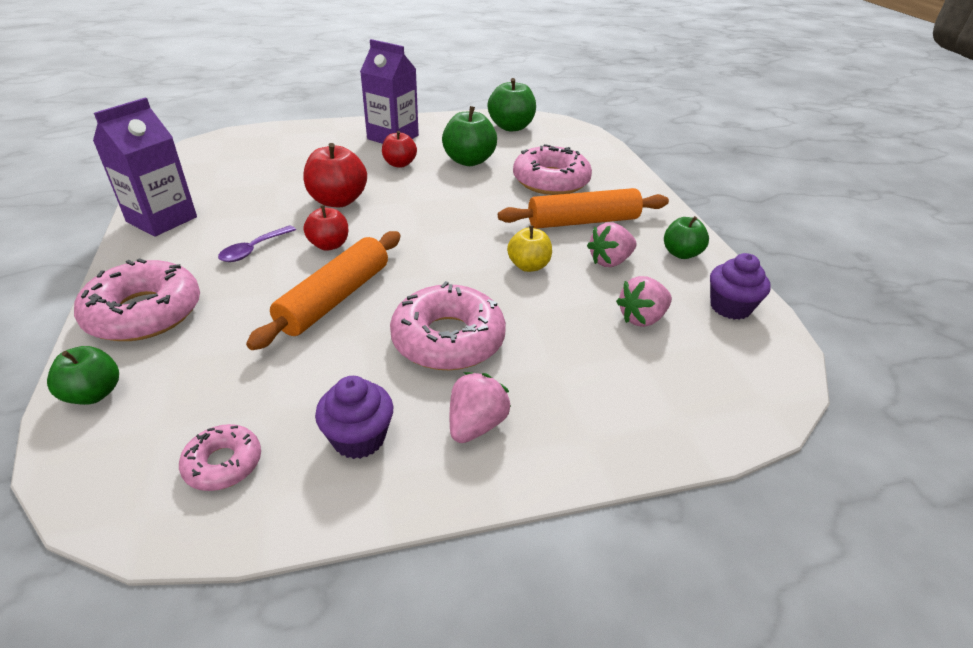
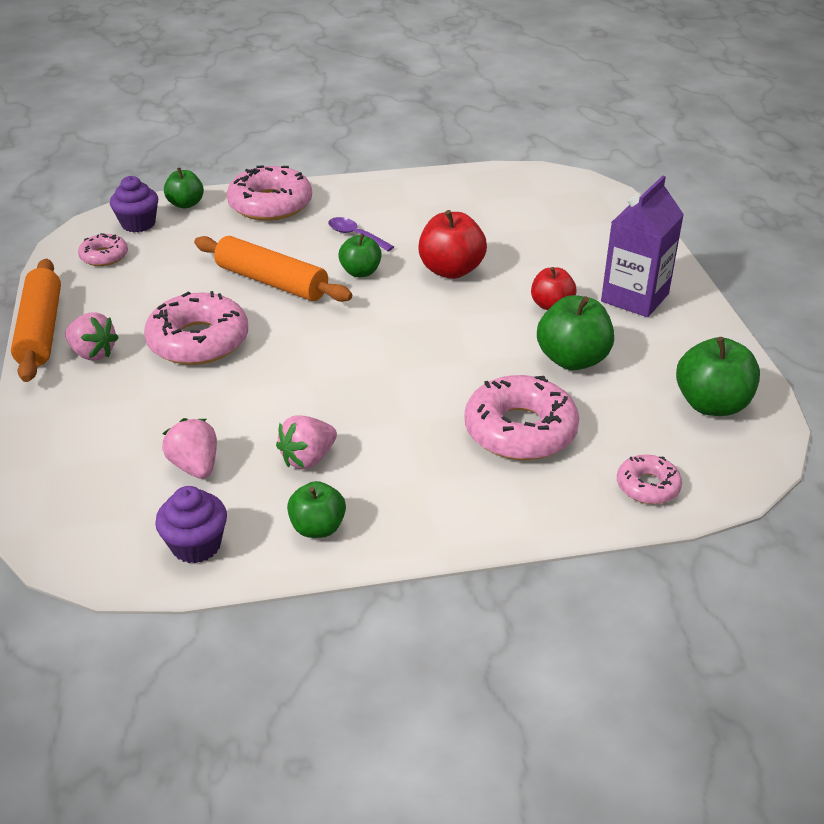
camera: 95 degrees right, 0 degrees up
(162, 219) = (411, 187): purple carton -> none
(329, 245) = (360, 272): red apple -> green apple
(359, 438) = (103, 303): purple cupcake -> purple cupcake (138, 224)
(528, 266) = (307, 394): yellow apple -> none
(583, 221) = (405, 448): orange rolling pin -> orange rolling pin (41, 330)
(590, 149) = (647, 486): none -> pink donut
(610, 261) = (308, 458): pink strawberry -> pink strawberry turned 105 degrees counterclockwise

